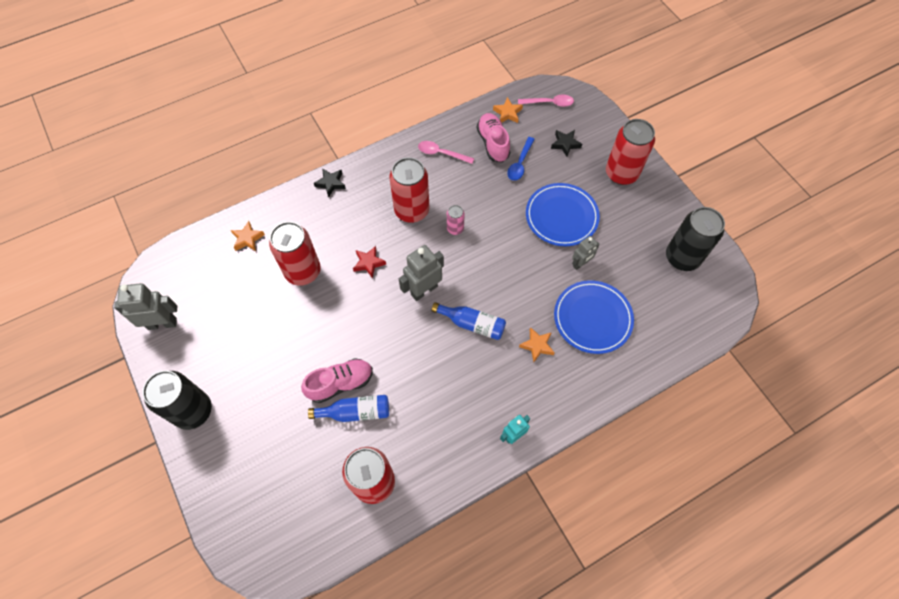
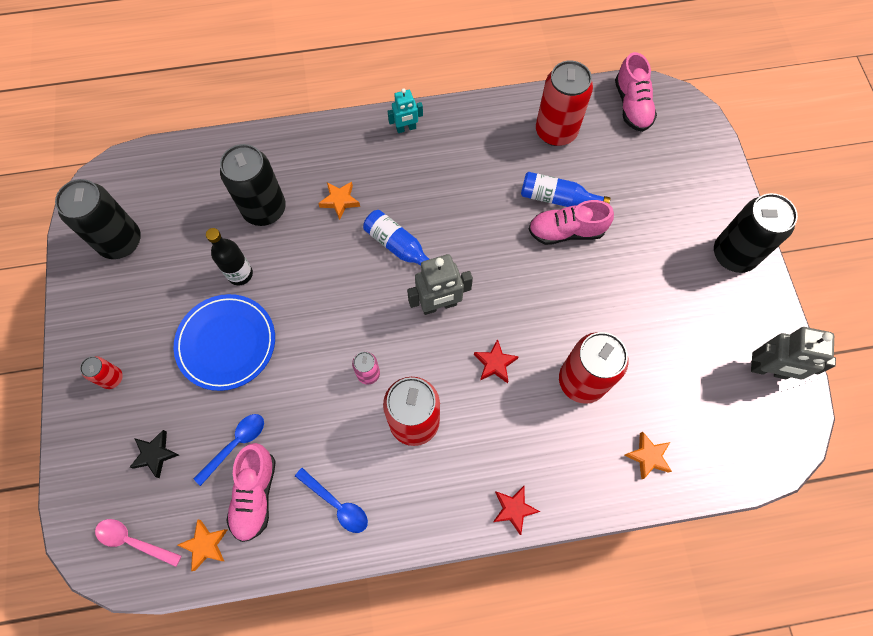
camera: 160 degrees left, 5 degrees up
(305, 542) = (632, 105): none -> pink shoe
(331, 183) = (513, 509): black star -> red star
(441, 153) = (337, 504): pink spoon -> blue spoon
(580, 264) = (240, 274): grey robot -> black bottle
(592, 318) = (264, 209): blue plate -> black can
(621, 173) = (112, 378): red can -> red can, size x0.48

